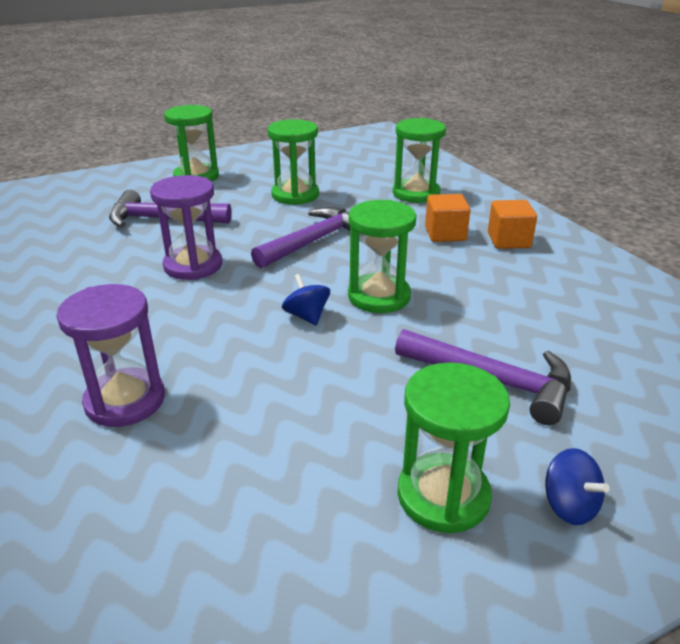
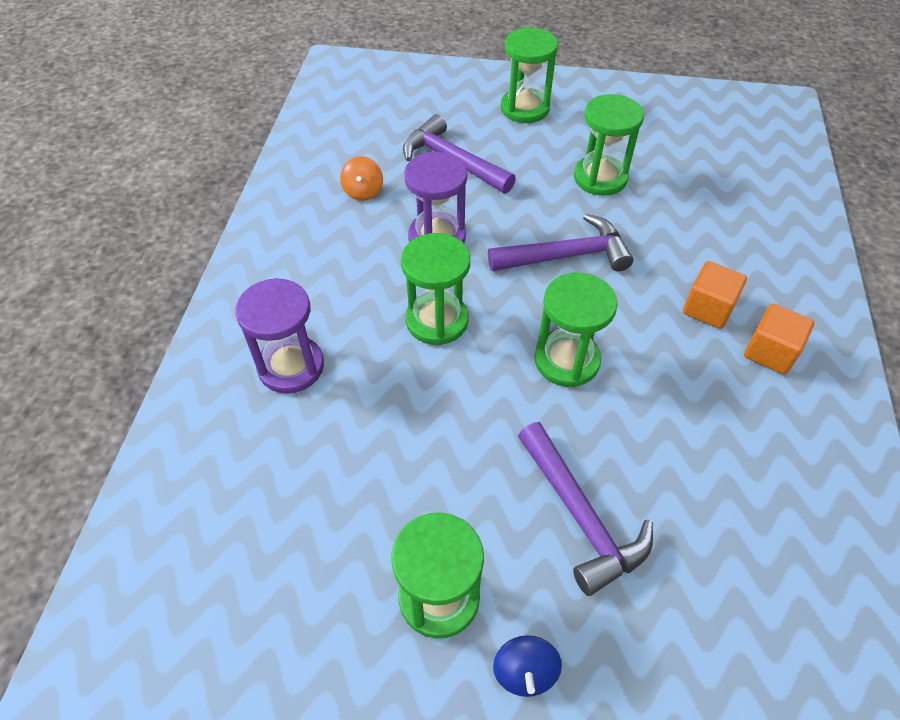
camera: 35 degrees right, 20 degrees up
(92, 260) = (363, 191): none -> orange spinning top
(306, 316) = (484, 350): blue spinning top -> none
(416, 193) = (732, 231): green hourglass -> green hourglass (437, 320)

